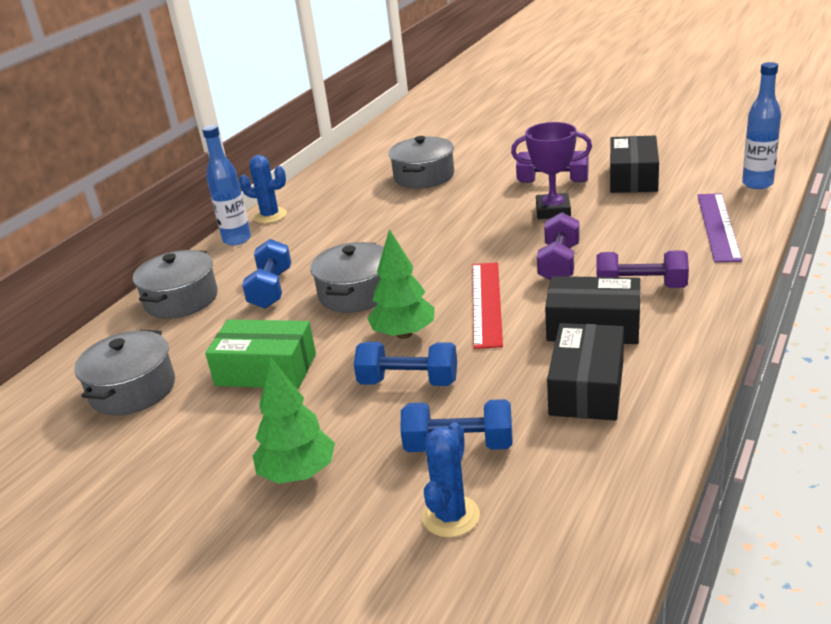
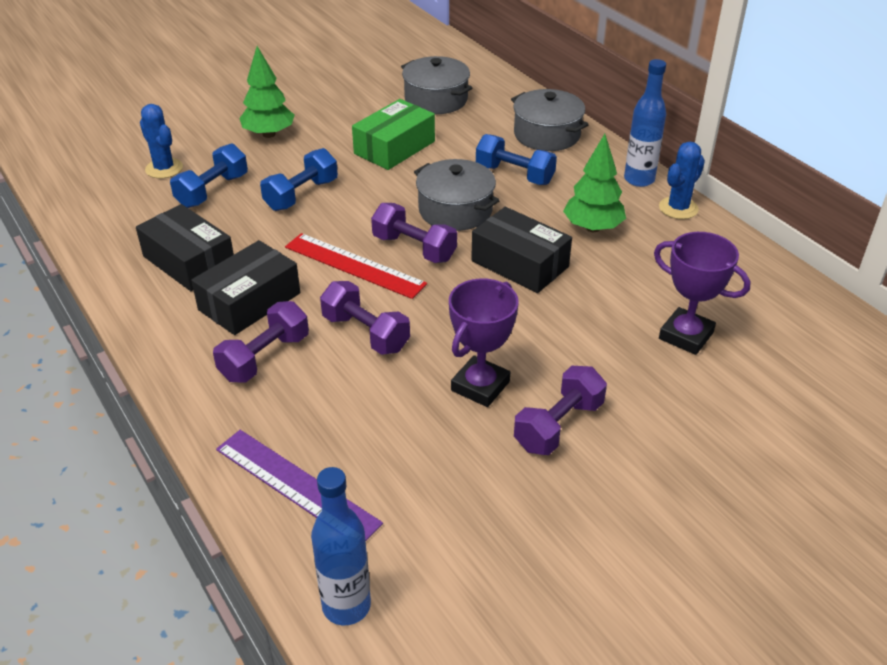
camera: 115 degrees right, 10 degrees up
(404, 334) = (363, 212): green tree -> green tree (592, 228)
(424, 176) = (686, 335): grey pot -> purple trophy
(432, 288) = (414, 248): none -> purple dumbbell
(633, 178) = (495, 501): black box -> black box (519, 264)

